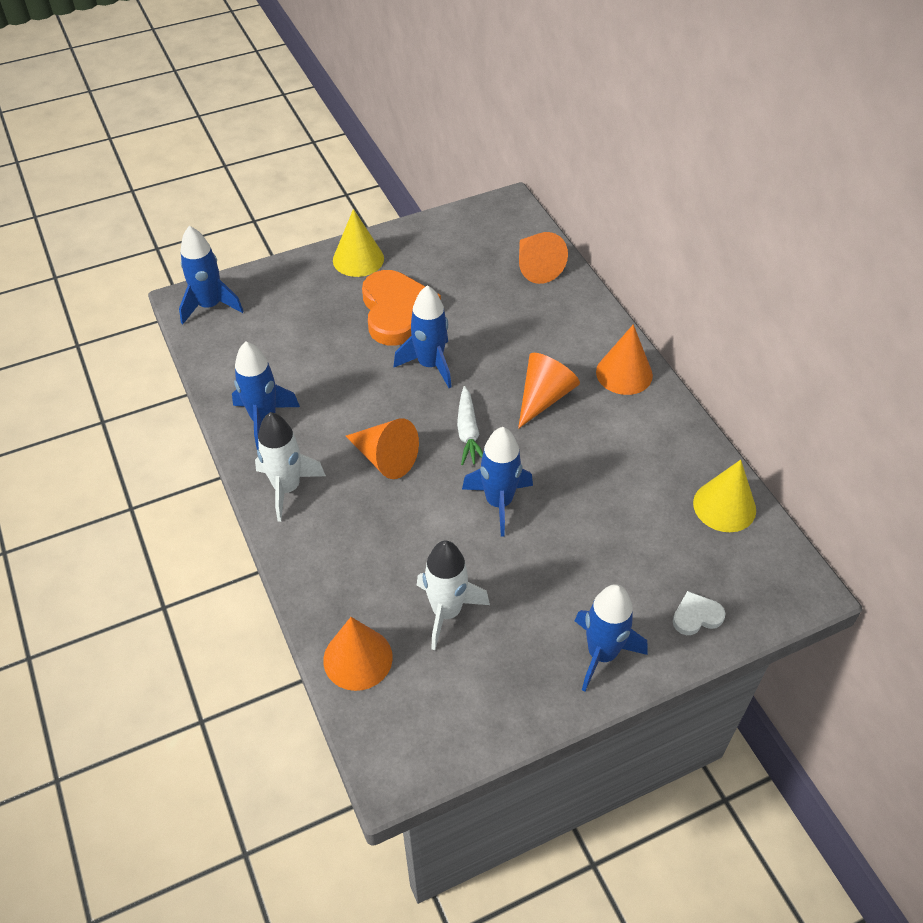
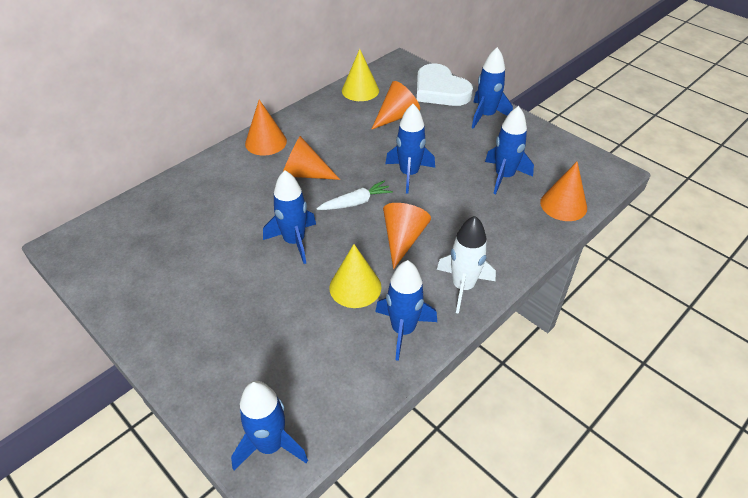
camera: 110 degrees left, 5 degrees down
(358, 259) = (164, 335): yellow cone -> yellow cone (355, 287)
(397, 311) = (235, 281): orange heart -> none
(446, 612) = (504, 176): white rocket -> blue rocket
(536, 266) = (154, 208): orange cone -> orange cone (396, 116)
(696, 616) = (440, 90): white heart -> white heart, size x2.20

